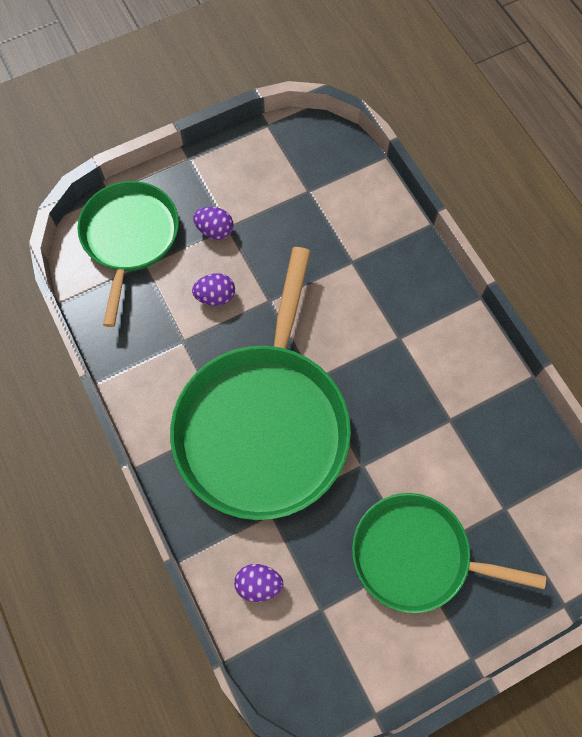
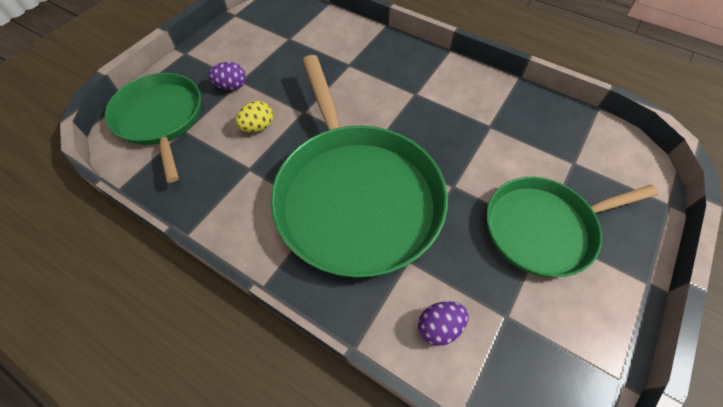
camera: 30 degrees left, 10 degrees down
(215, 296) = (258, 127): purple egg -> yellow egg

